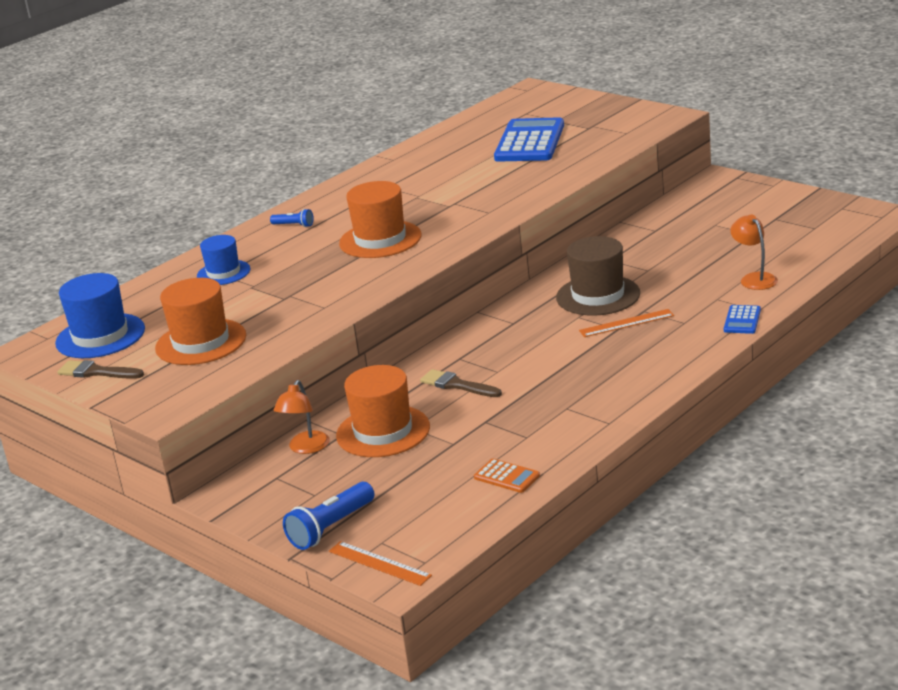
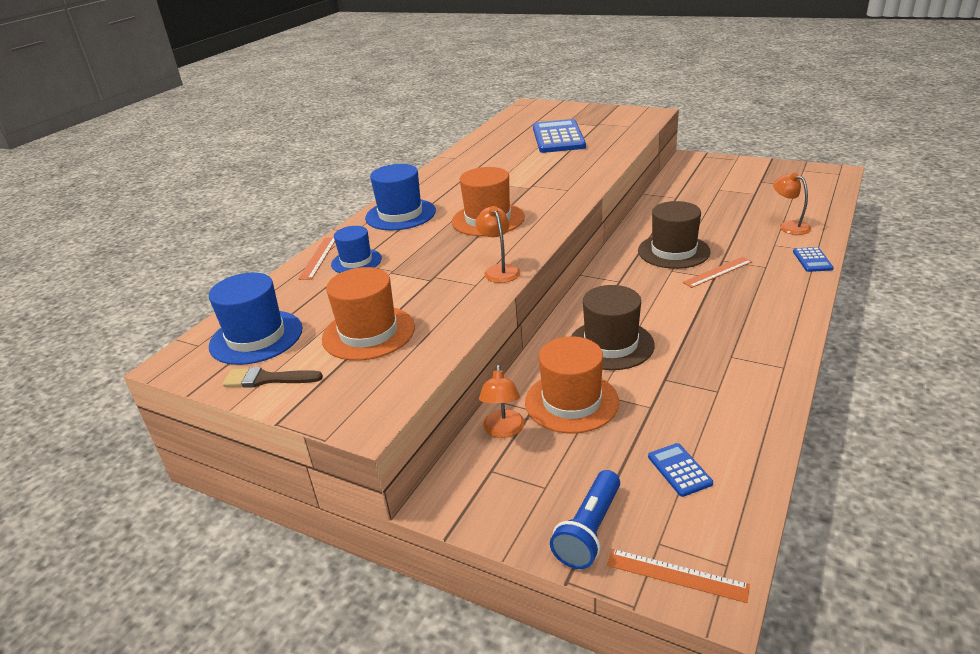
camera: 15 degrees left, 5 degrees up
(189, 265) = (318, 258): none -> orange ruler
(294, 225) = (400, 214): blue flashlight -> blue hat
(356, 295) = (499, 270): none -> orange lamp
(439, 494) = (679, 470): none -> blue calculator
(457, 385) = (611, 344): brown brush -> brown hat
(507, 477) = (733, 439): orange calculator -> none

